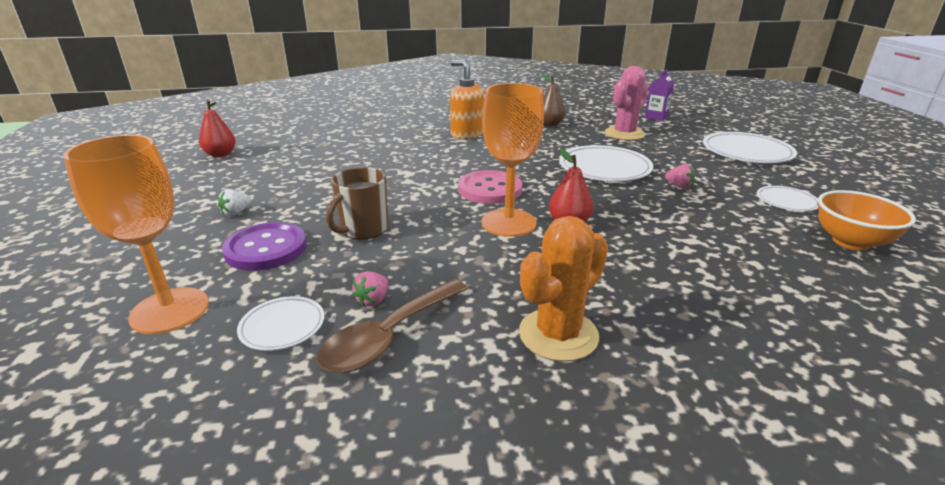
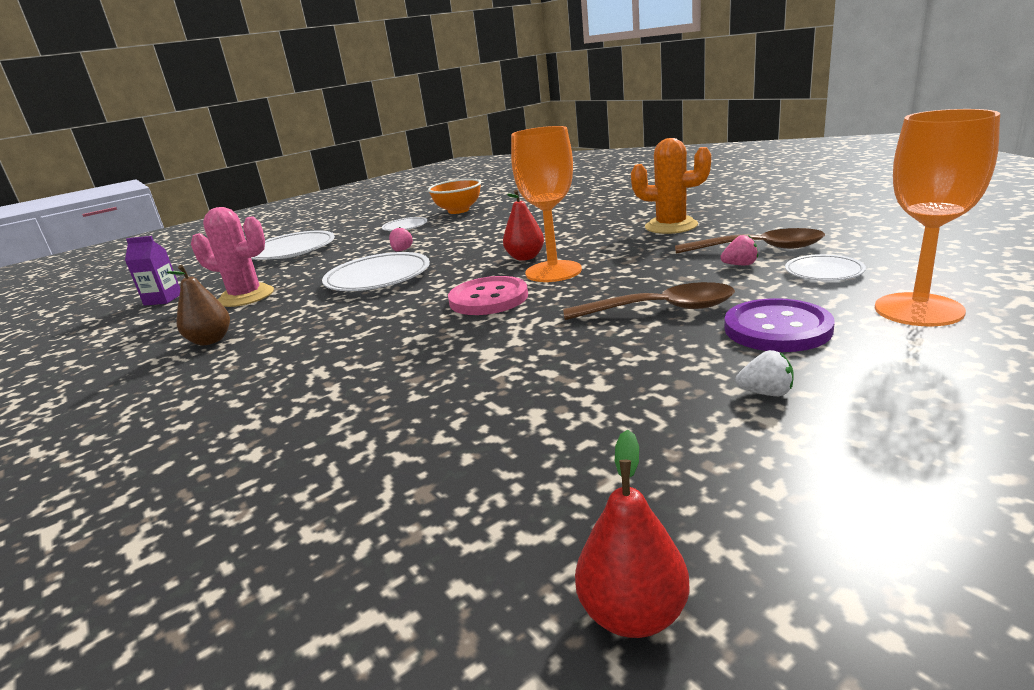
camera: 115 degrees left, 5 degrees down
(363, 229) = (661, 309): brown mug -> brown spoon
(466, 134) = (287, 376): orange soap dispenser -> none

